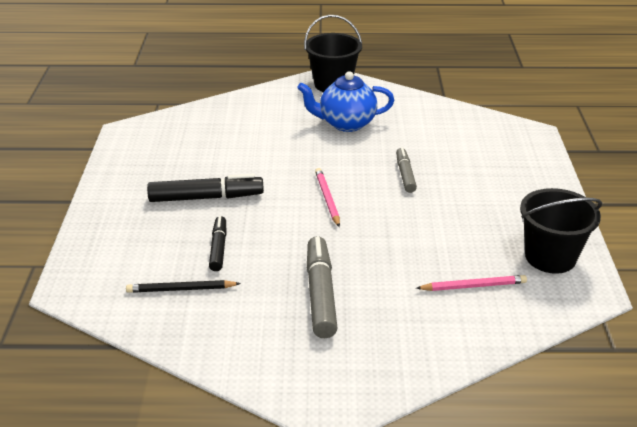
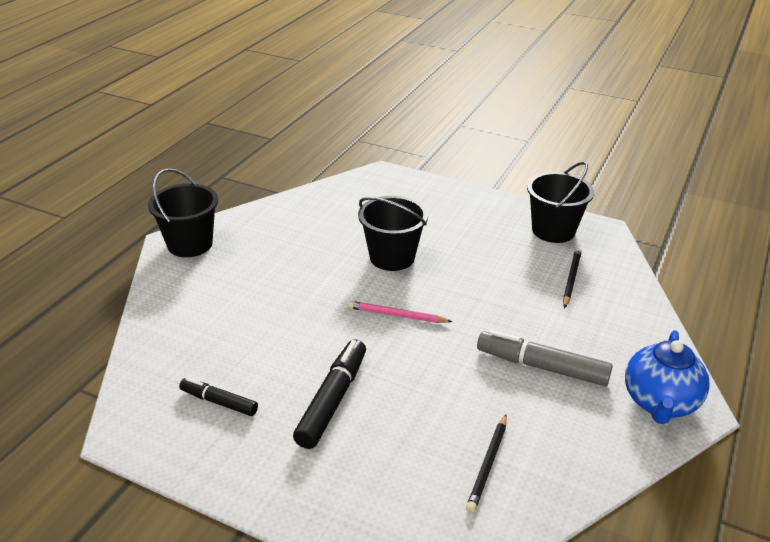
camera: 65 degrees left, 0 degrees up
(218, 248) = (432, 416): black marker -> black marker (219, 402)
(346, 123) = (274, 261): blue teapot -> blue teapot (659, 403)
(405, 174) = (392, 257): grey marker -> black bucket
(473, 286) = (571, 279): pink pencil -> black pencil

